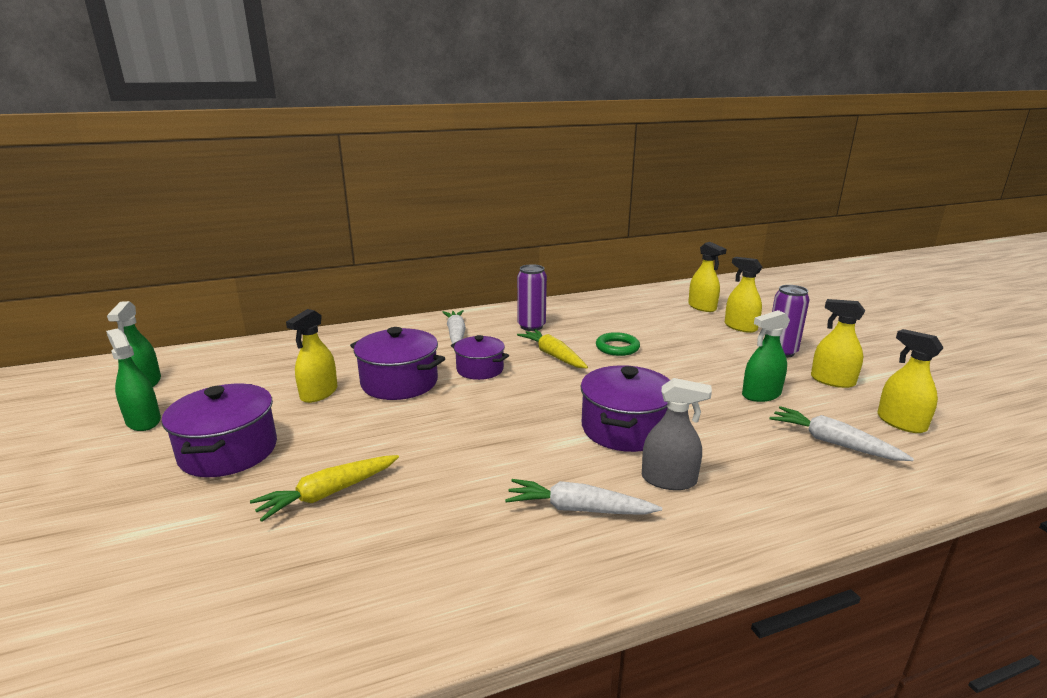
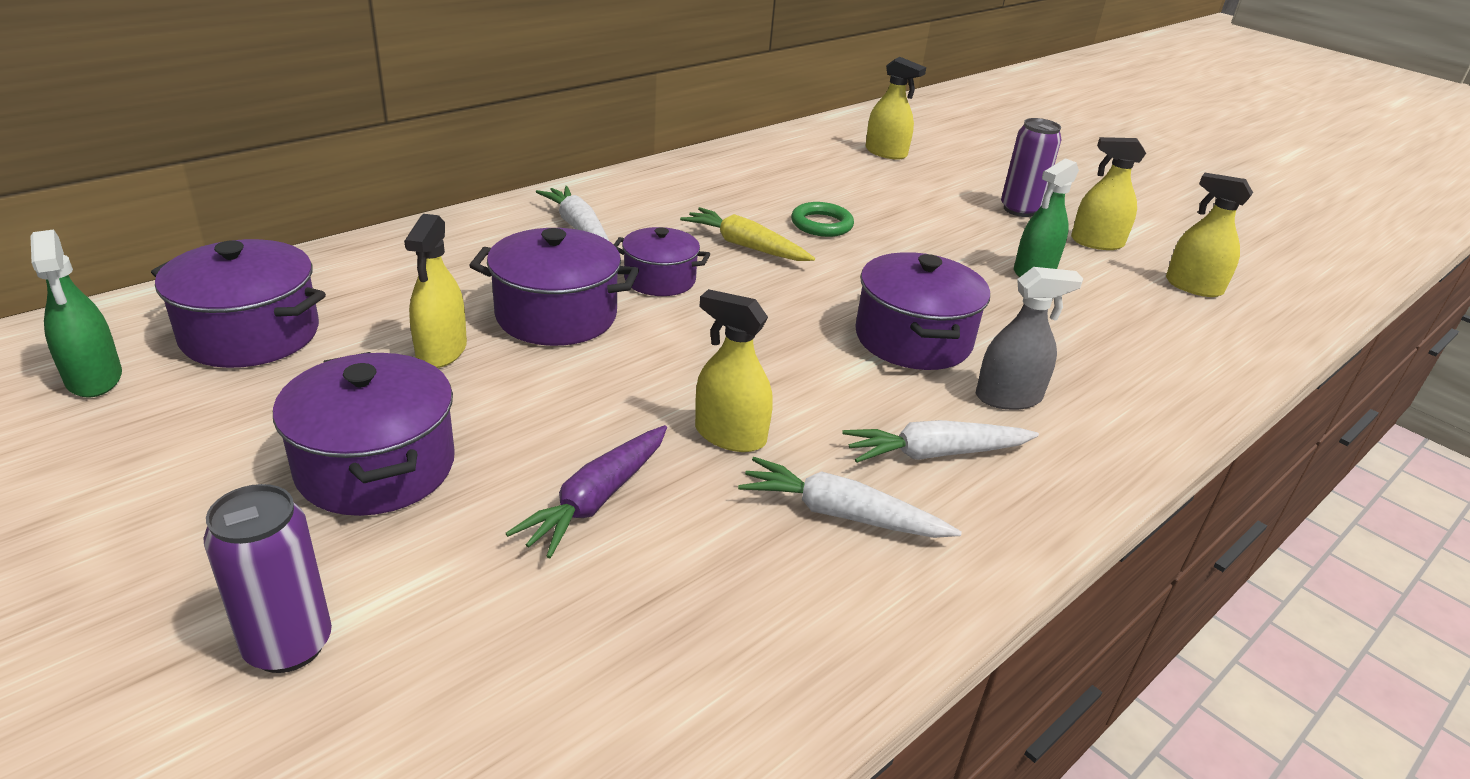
camera: 25 degrees left, 10 degrees up
(143, 421) = (164, 444): green spray bottle -> none
(233, 372) = (250, 334): none -> purple pot
(328, 493) = (597, 499): yellow carrot -> purple carrot
(531, 326) = (680, 203): purple can -> purple can (288, 646)
(740, 327) = (951, 178): yellow spray bottle -> yellow spray bottle (730, 435)
(833, 443) = (1144, 321): white carrot -> white carrot (841, 514)

